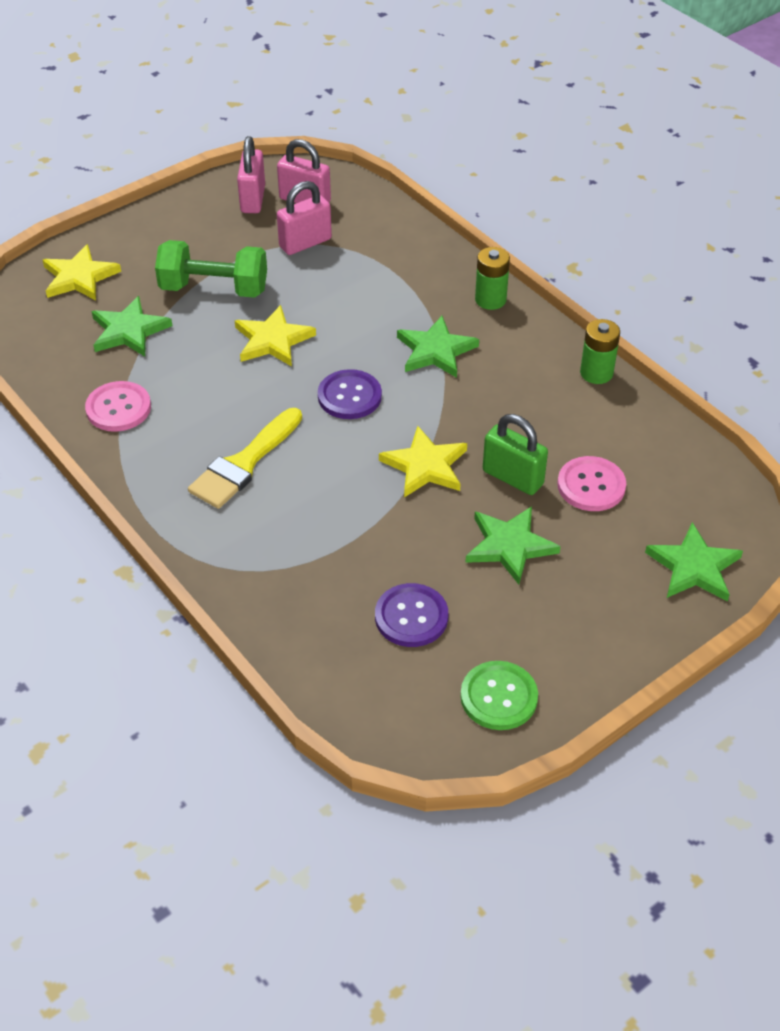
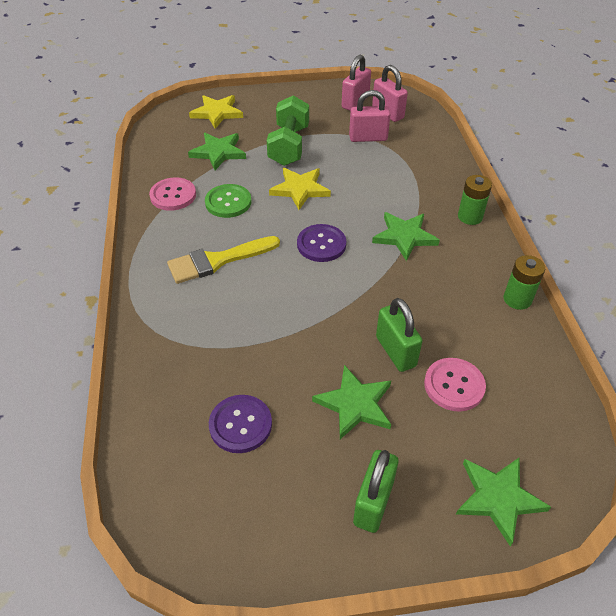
camera: 30 degrees right, 0 degrees up
(214, 289) = (289, 146): green dumbbell -> green dumbbell turned 60 degrees clockwise
(425, 466) = (337, 314): yellow star -> none
(499, 697) = (255, 528): green button -> green button (228, 202)
(589, 623) = (373, 502): none -> green padlock

